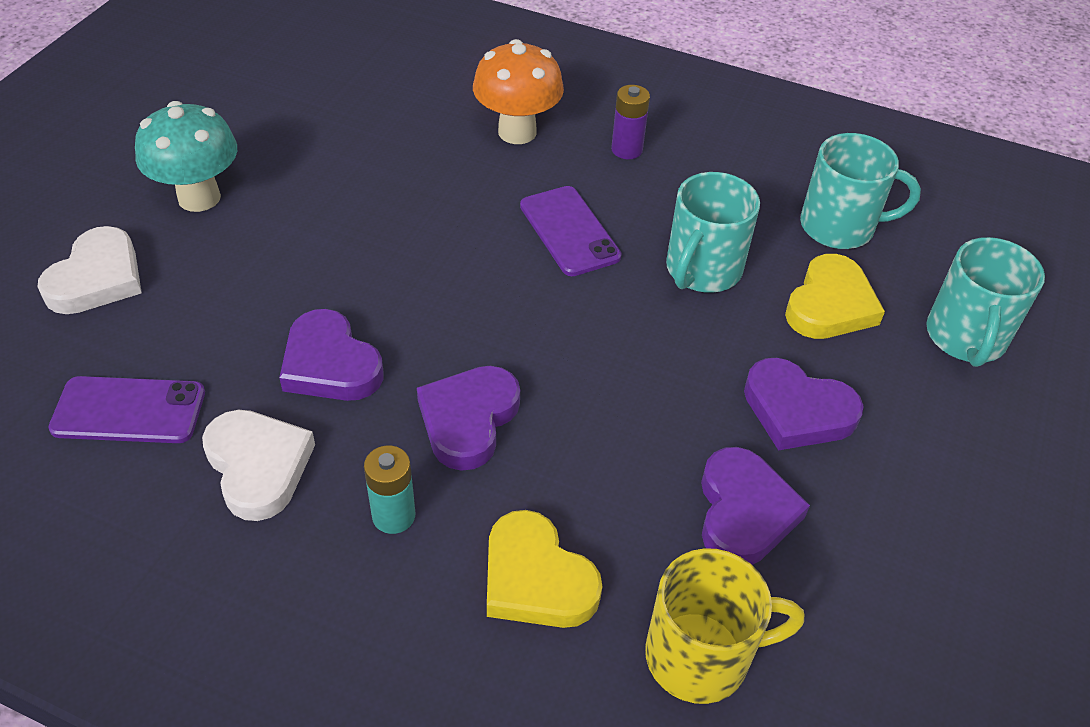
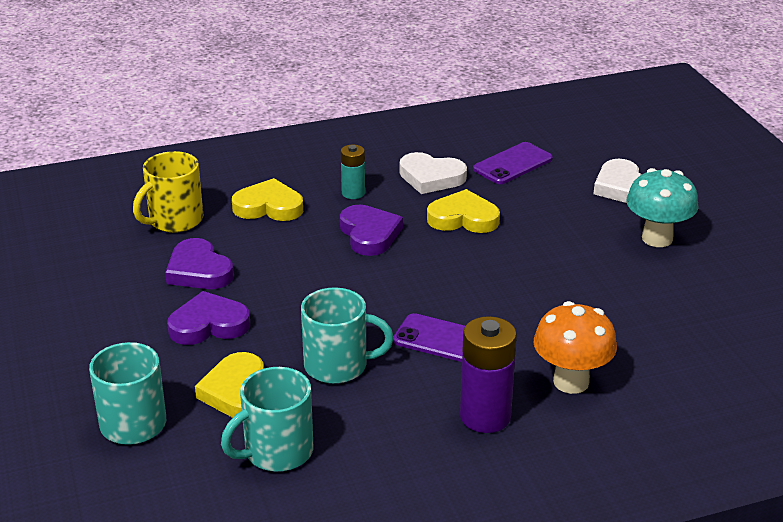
camera: 140 degrees right, 15 degrees down
(330, 364) = (463, 218): purple heart -> yellow heart
(627, 150) = (485, 416): purple battery -> purple battery, size x1.70
(702, 270) = (338, 366): turquoise mug -> turquoise mug turned 105 degrees clockwise

